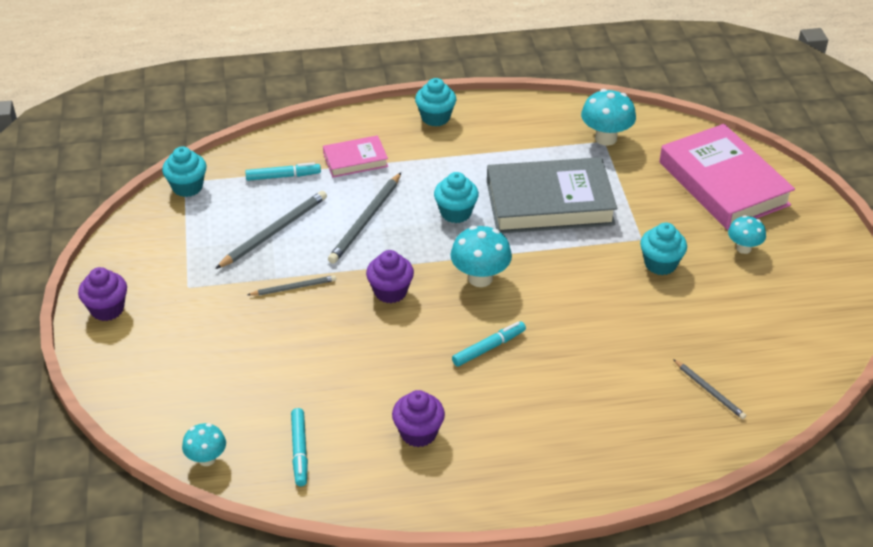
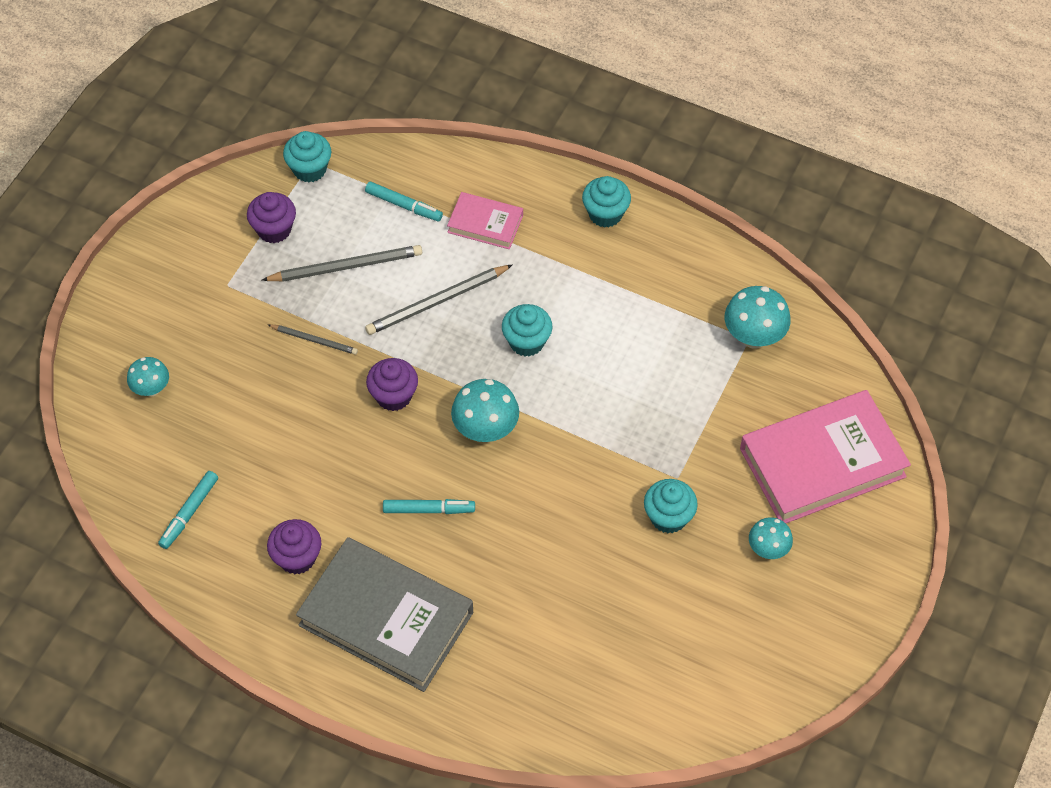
camera: 35 degrees right, 15 degrees up
(107, 309) = (145, 270): purple cupcake -> purple cupcake (274, 229)
(206, 459) = (112, 473): turquoise mushroom -> turquoise mushroom (151, 389)
(549, 203) = (626, 382): grey book -> grey book (386, 618)
(709, 391) = (584, 679): grey pencil -> none
(723, 184) = (822, 462): pink book -> pink book turned 60 degrees clockwise

